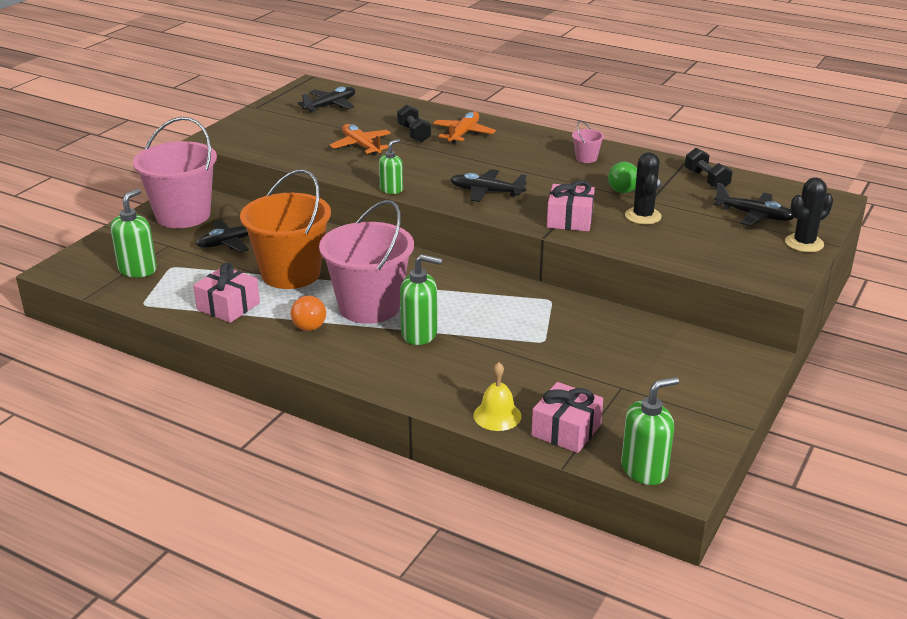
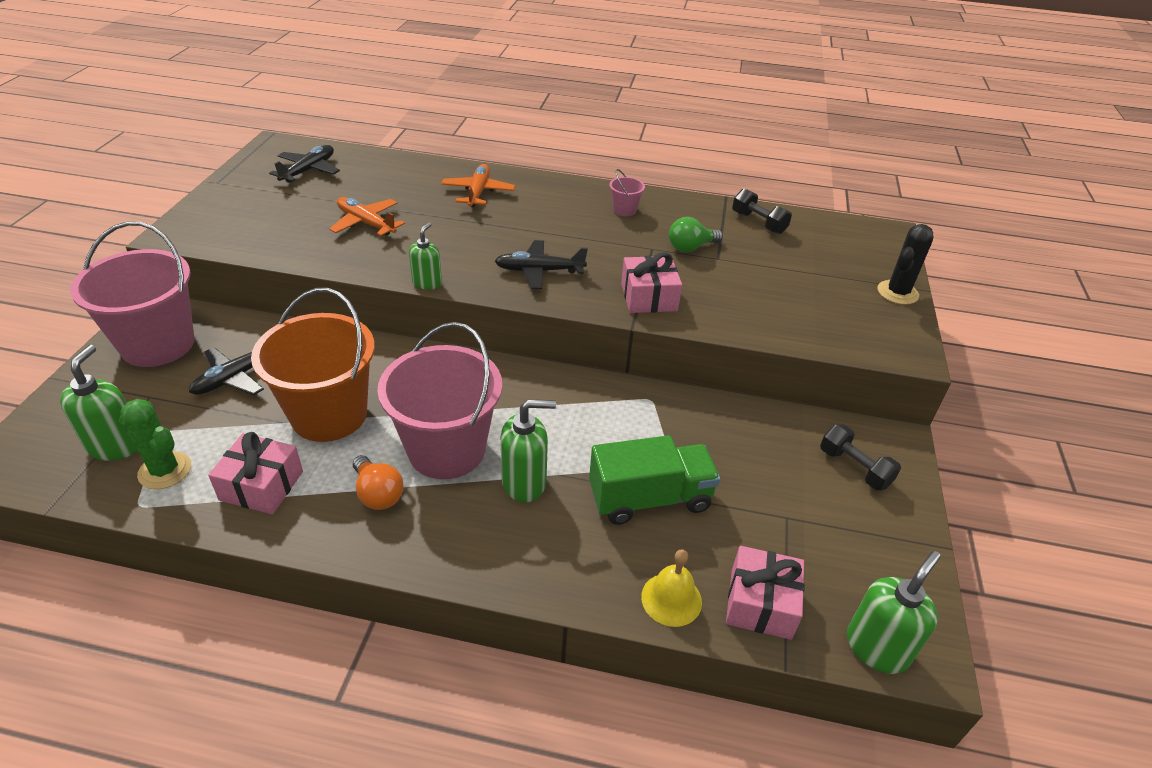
camera: 20 degrees left, 10 degrees up
(166, 288) = (165, 470): none -> green cactus
(414, 134) = (422, 199): black dumbbell -> black dumbbell (854, 468)
(513, 358) = (650, 498): none -> green truck
(643, 216) = (722, 280): black cactus -> none
(754, 215) = (830, 263): black plane -> none

